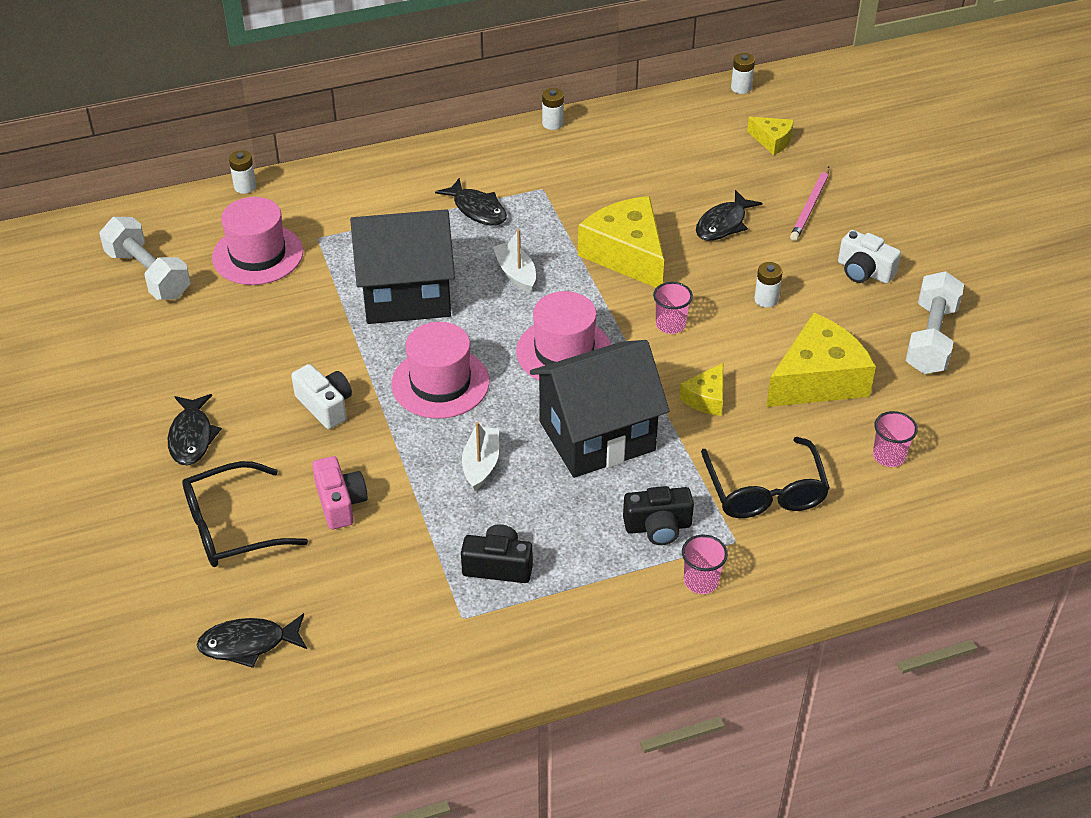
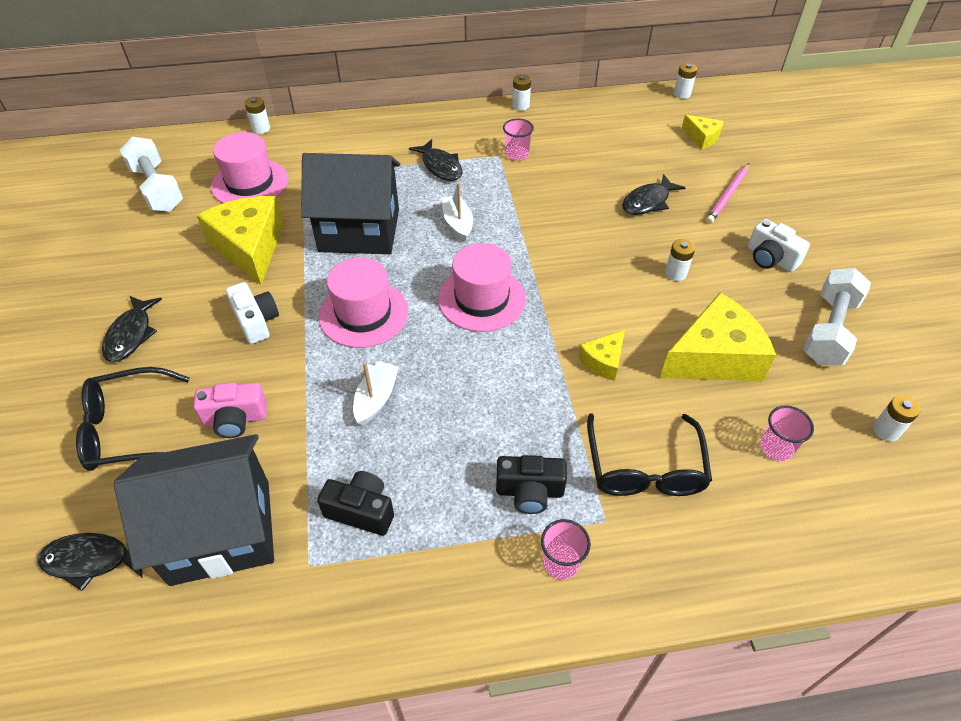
camera: 10 degrees right, 5 degrees up
(340, 503) = (235, 419): pink camera -> pink camera turned 90 degrees clockwise
(597, 436) = (492, 385): black house -> black house (221, 531)
(626, 254) = (557, 218): yellow cheese -> yellow cheese (250, 247)
(670, 324) = (583, 285): pink cup -> pink cup (517, 154)
(992, 427) = (886, 430): none -> white battery

